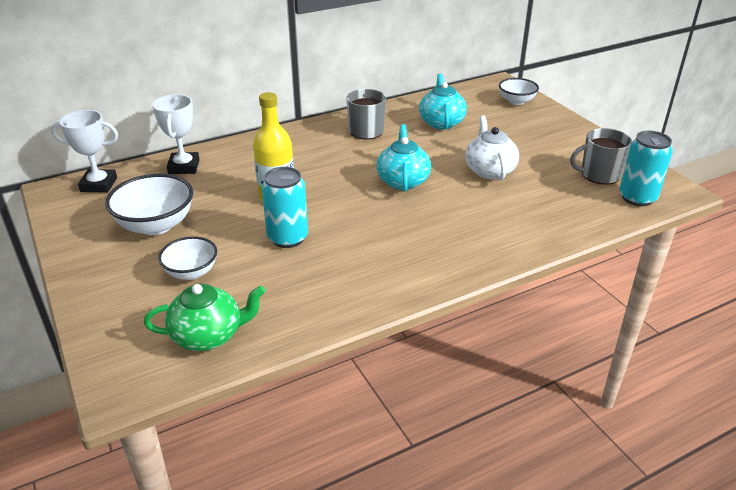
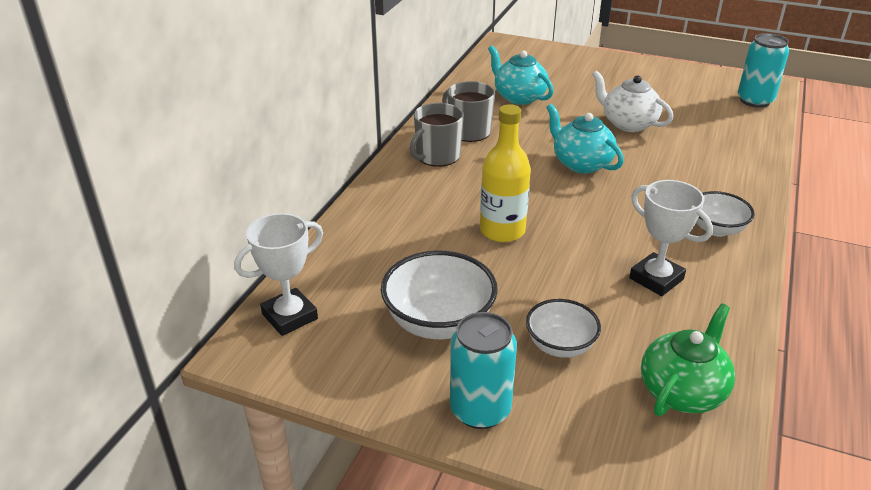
camera: 40 degrees left, 0 degrees up
(184, 167) = (353, 248): white trophy -> white trophy (656, 279)
(287, 238) = (582, 264): turquoise can -> turquoise can (480, 410)
(516, 101) = (544, 55): white bowl -> white bowl (716, 229)
(599, 175) = (703, 93): grey mug -> grey mug (437, 156)

